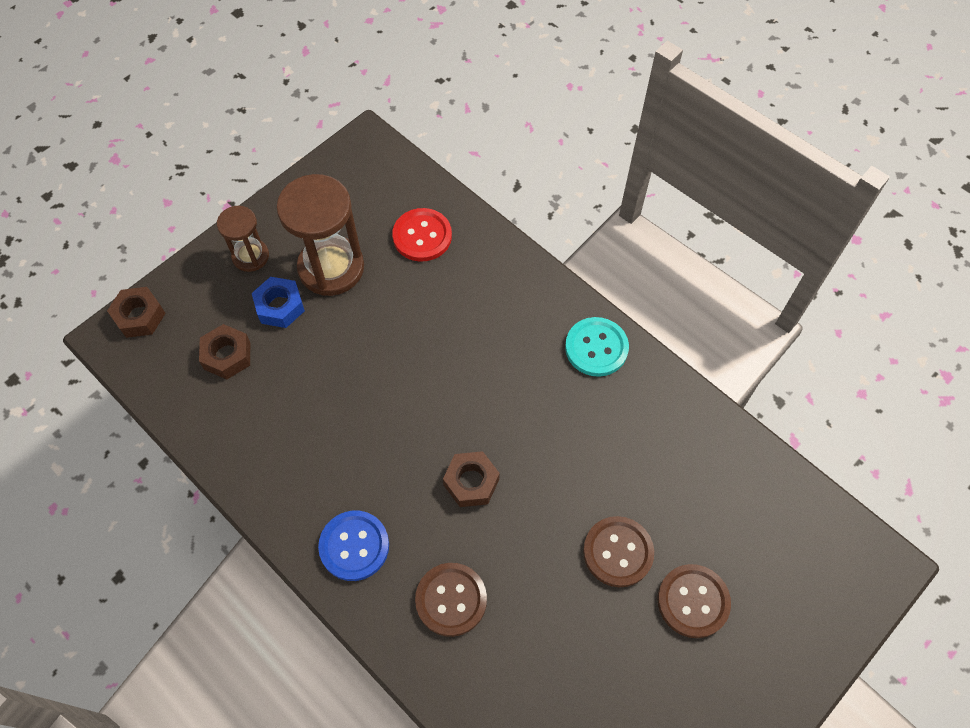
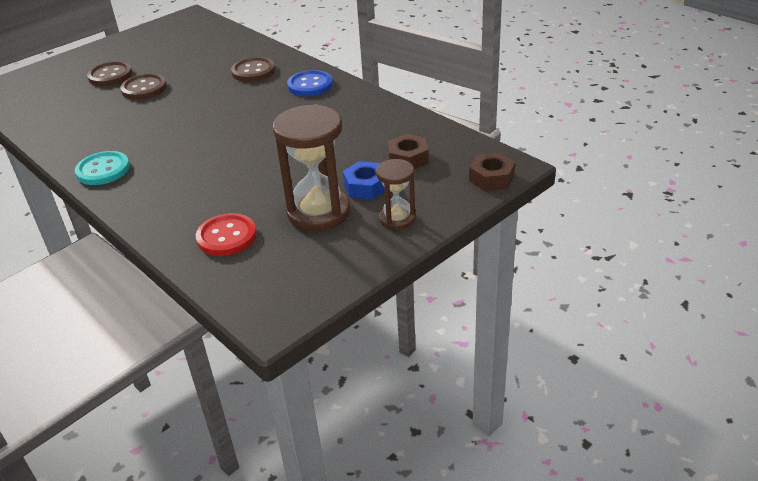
camera: 175 degrees left, 25 degrees down
(471, 482) = (227, 109): brown nut -> none

